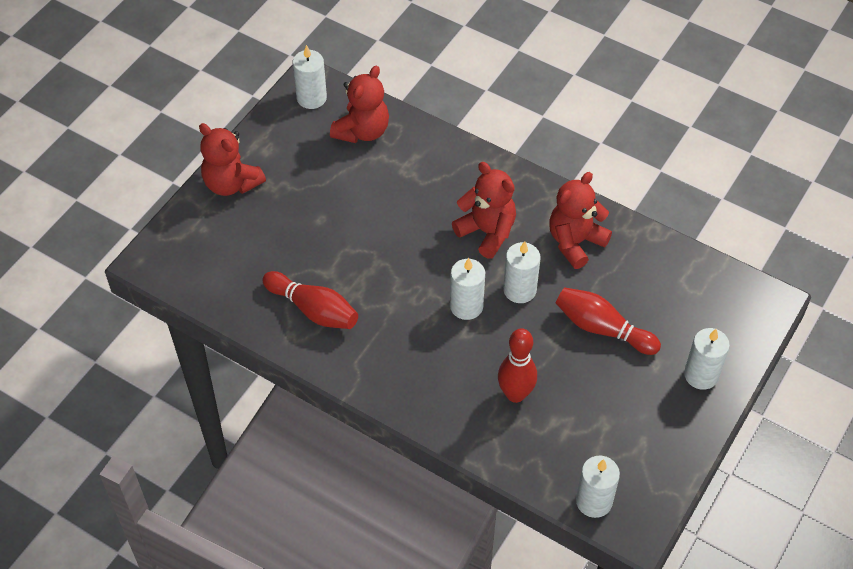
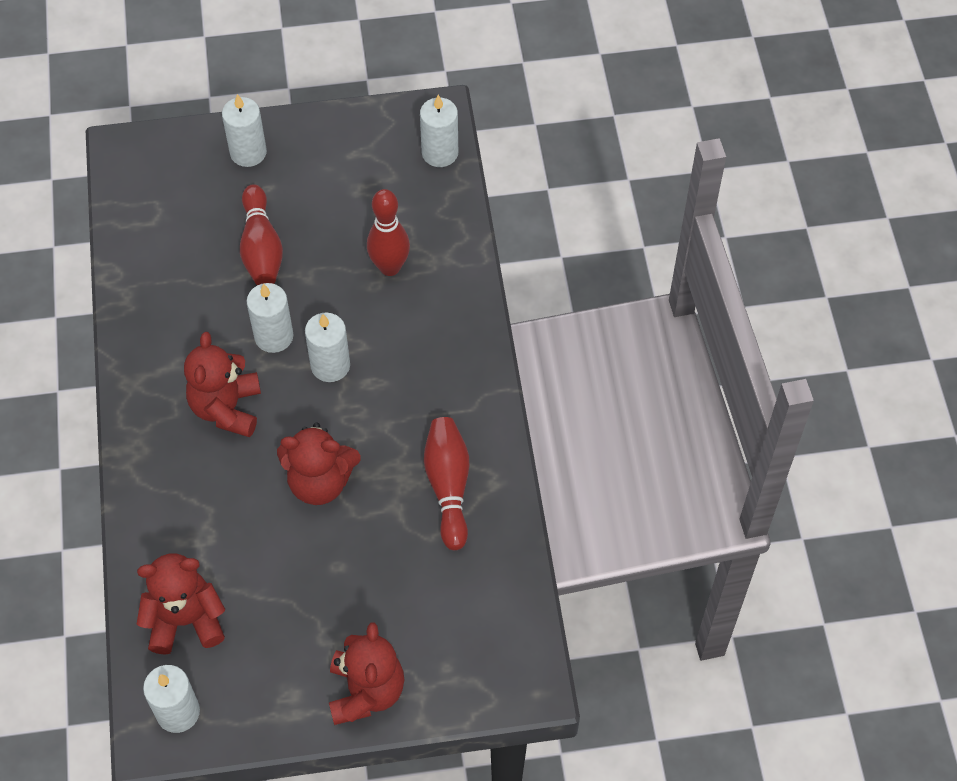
camera: 130 degrees left, 5 degrees up
(575, 242) = (177, 329): red teddy bear -> red teddy bear (320, 482)

